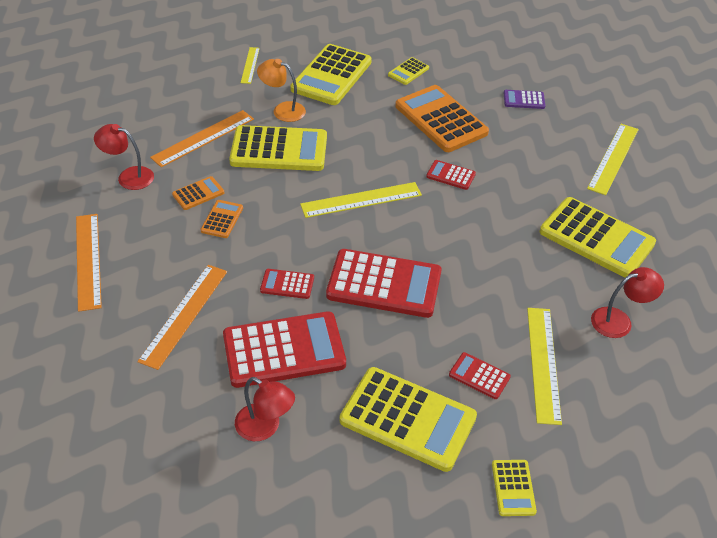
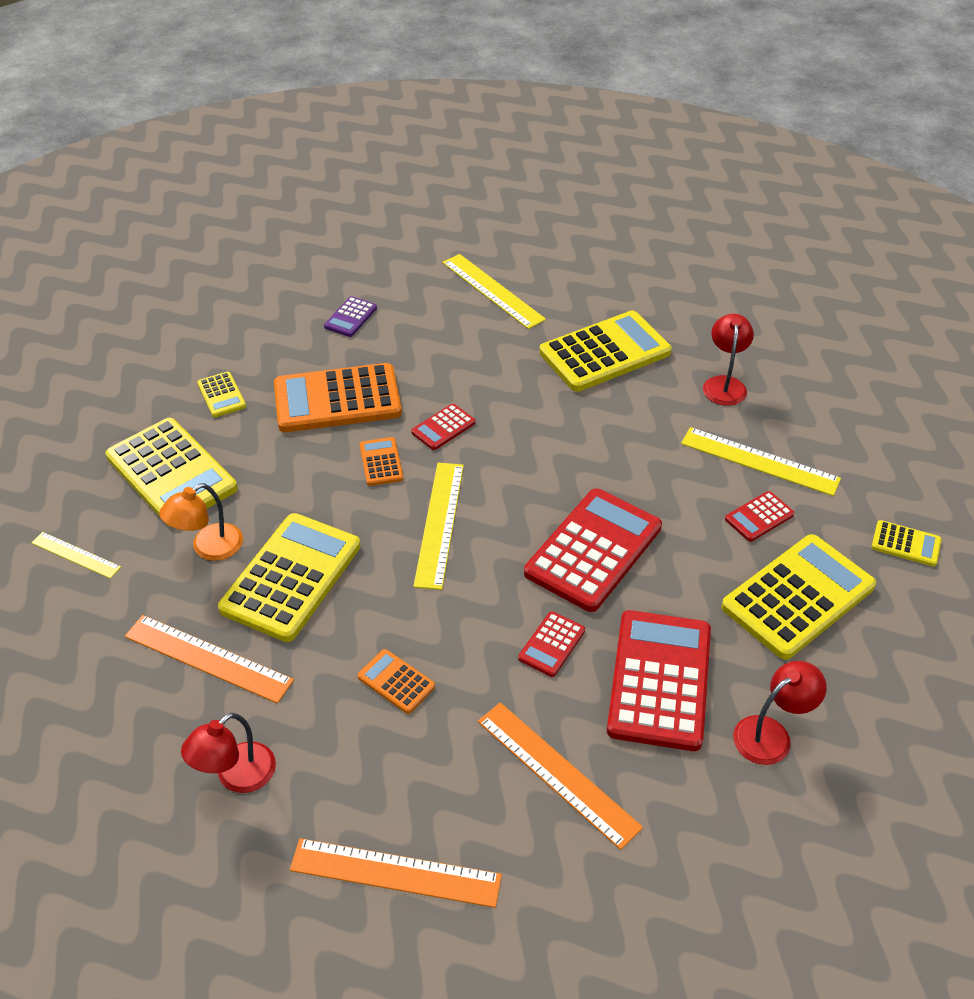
camera: 65 degrees left, 0 degrees up
(198, 193) = (327, 696): orange calculator -> orange calculator (381, 462)
(203, 138) = (208, 658): orange ruler -> orange ruler turned 45 degrees counterclockwise

